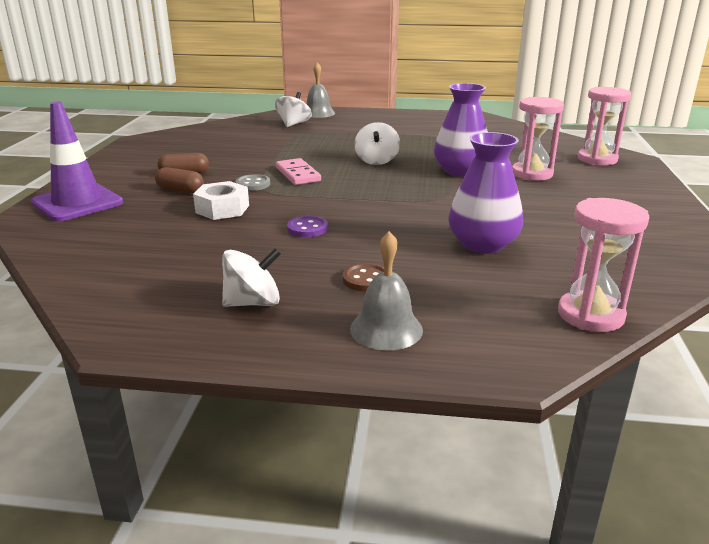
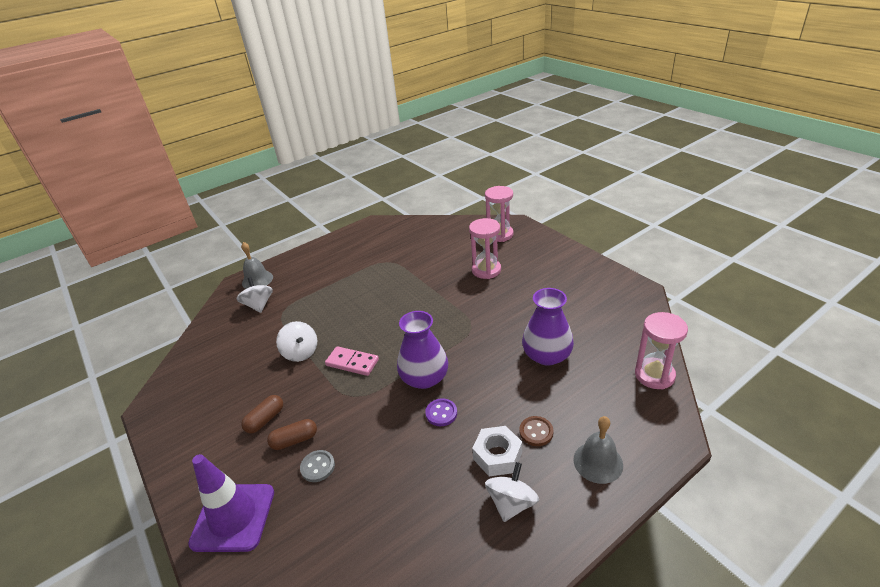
camera: 40 degrees left, 10 degrees up
(222, 209) = (358, 436): white nut -> white nut (497, 456)
(253, 184) = (338, 395): grey button -> grey button (318, 467)
(376, 161) = (382, 313): white spinning top -> white spinning top (301, 352)
(460, 171) = (446, 292): purple vase -> purple vase (424, 378)

